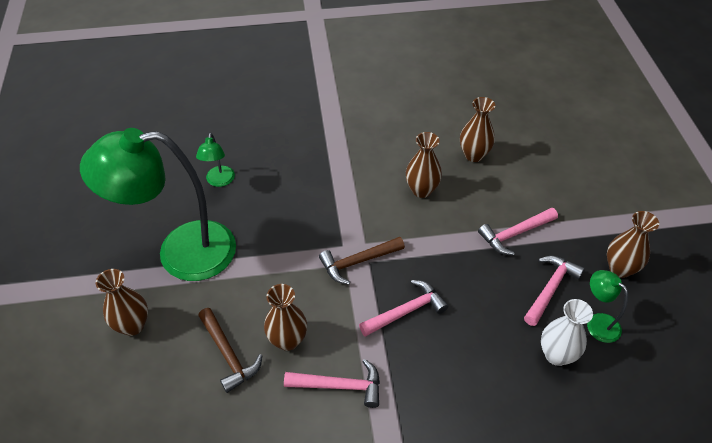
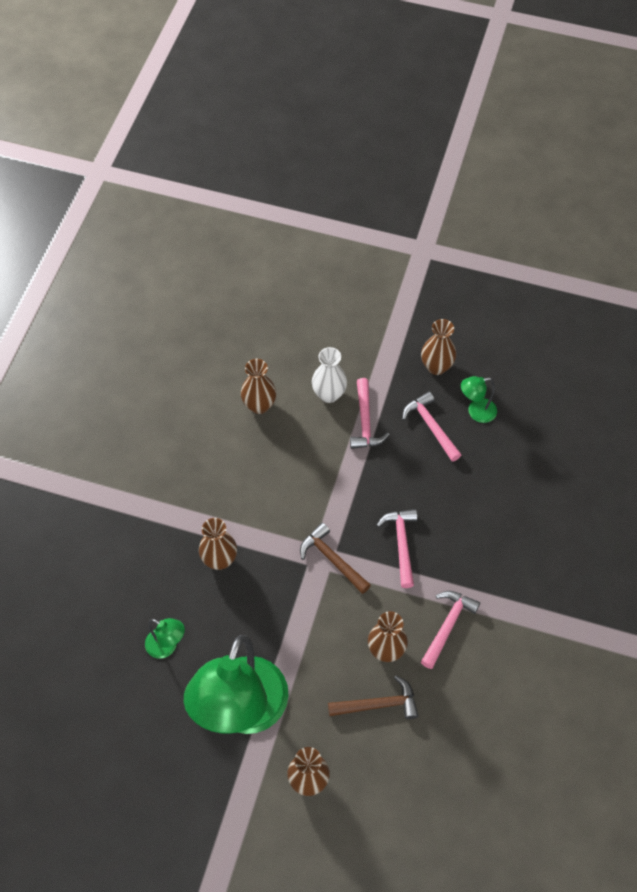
camera: 65 degrees left, 10 degrees up
(358, 262) = (332, 559): brown hammer -> brown hammer turned 135 degrees clockwise
(421, 190) = (278, 469): brown vase -> brown vase (219, 560)
(556, 355) = (490, 456): white vase -> white vase (329, 394)

